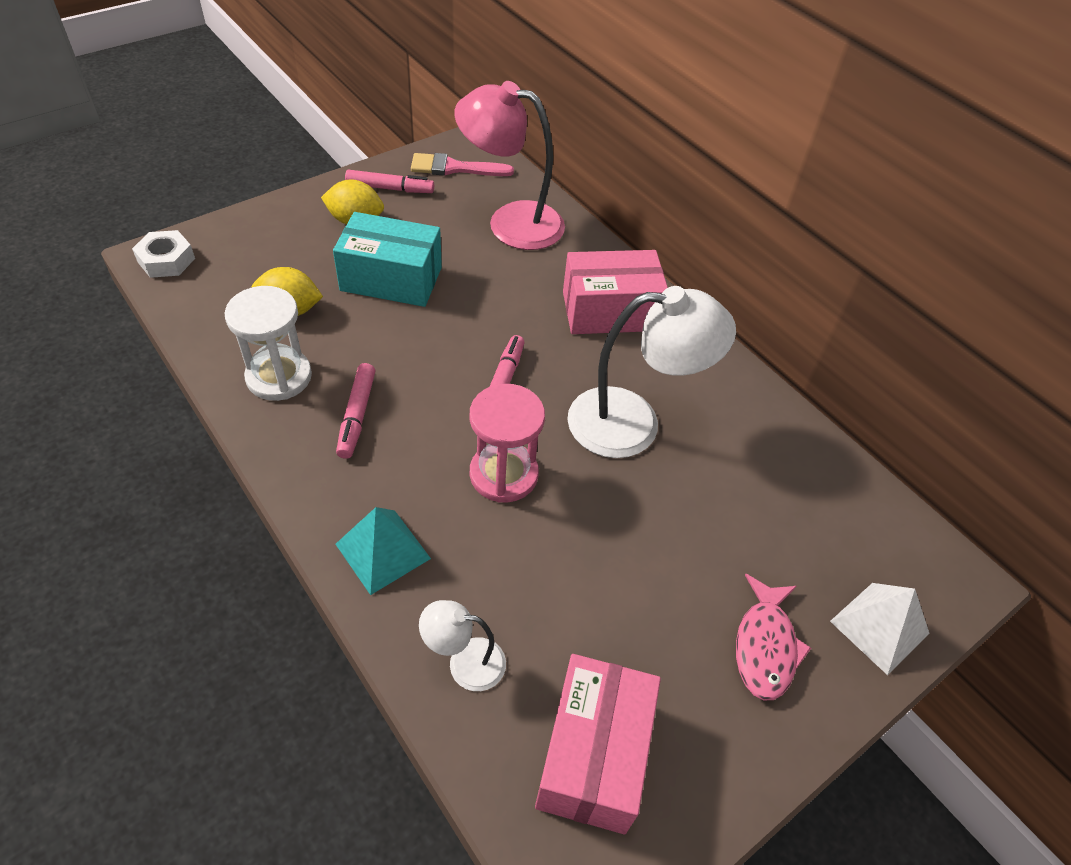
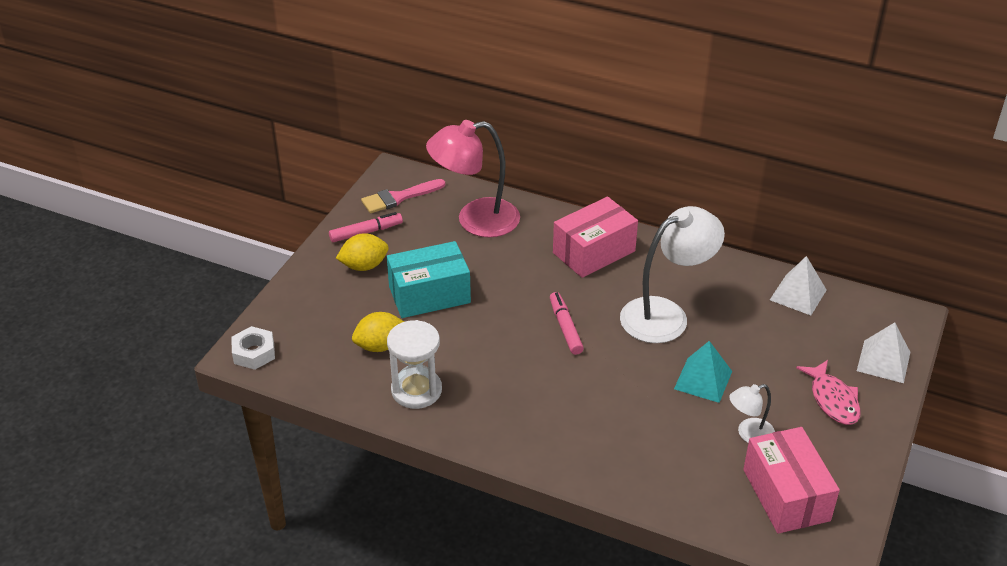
camera: 25 degrees left, 10 degrees down
(357, 415) = (491, 389): pink marker -> none
(383, 551) = (582, 456): turquoise pyramid -> turquoise pyramid (703, 380)
(465, 662) = (681, 487): white lamp -> white lamp (749, 434)
(503, 474) = (614, 380): pink hourglass -> none
(824, 476) = (798, 295): none -> white pyramid

